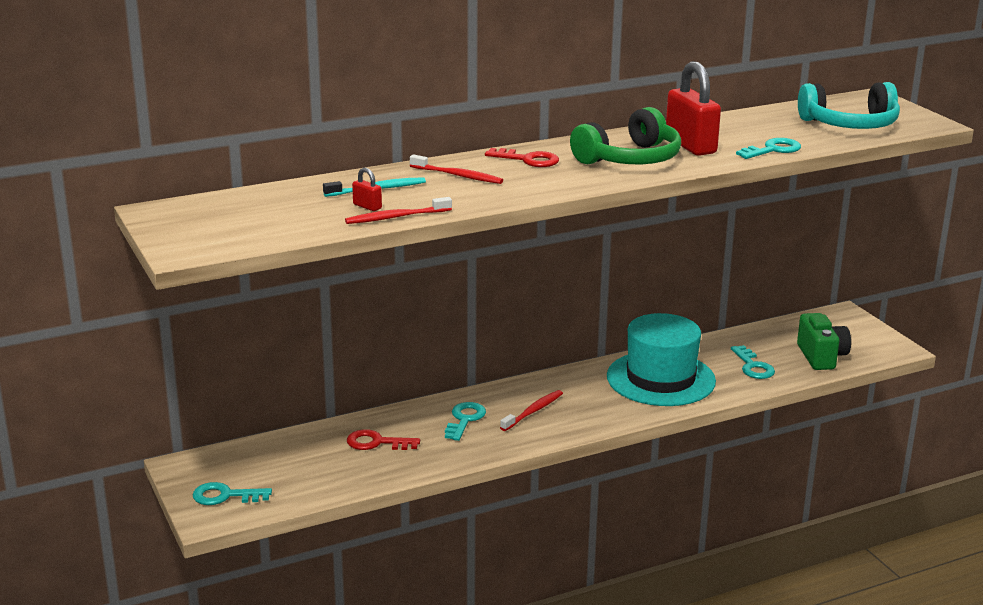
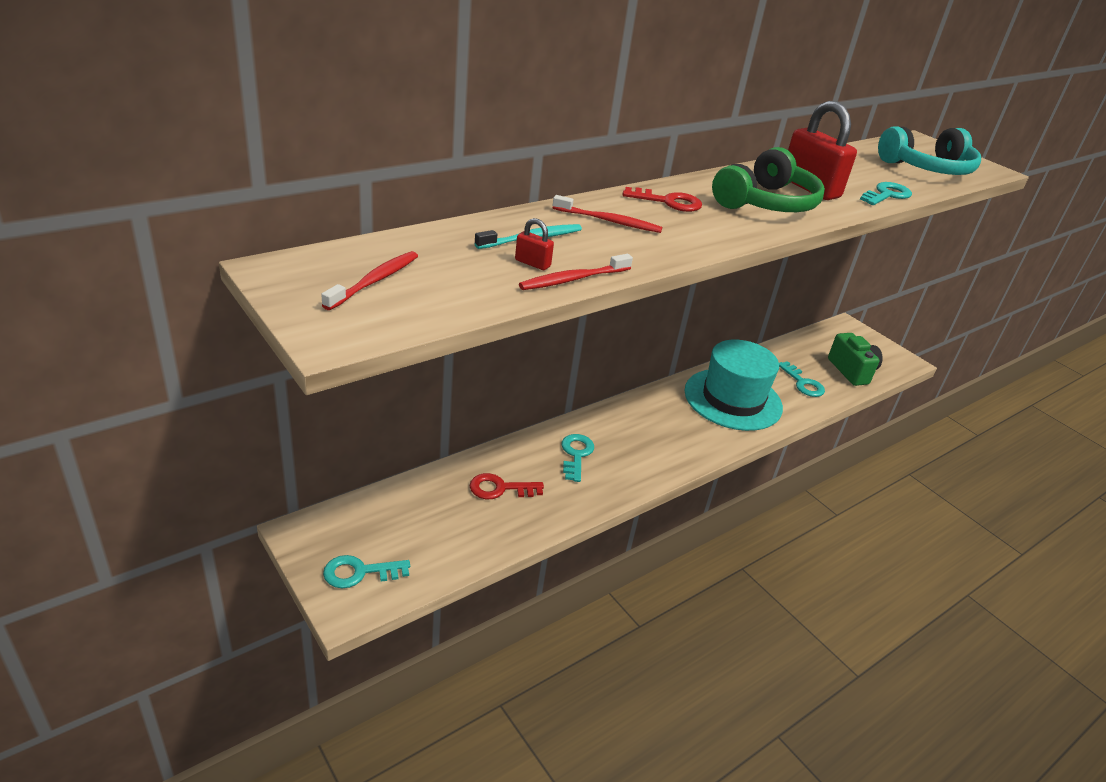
camera: 15 degrees left, 10 degrees up
(533, 411) = (636, 442): red toothbrush -> red toothbrush (374, 281)

